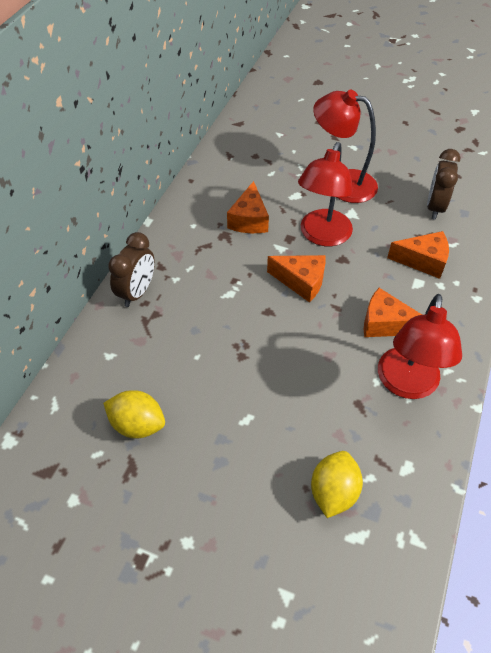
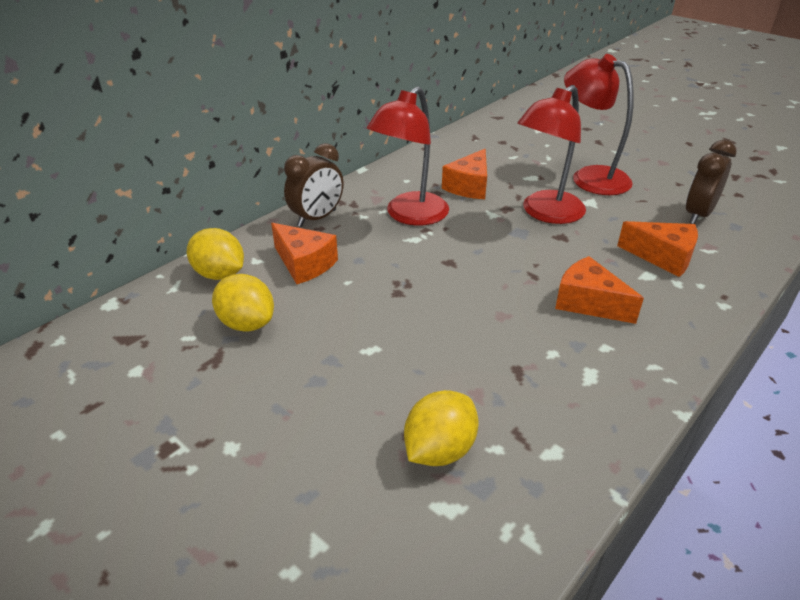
camera: 20 degrees right, 15 degrees down
(86, 380) = (219, 274): none -> yellow lemon
(301, 282) = (501, 245): orange cheese -> orange cheese (304, 264)
(406, 384) = (590, 366): red lamp -> red lamp (410, 216)

